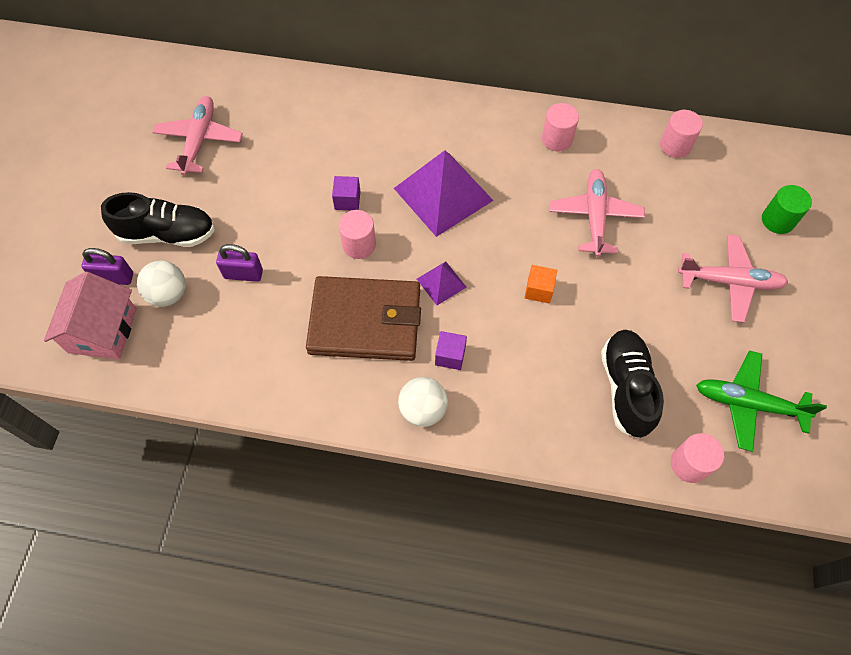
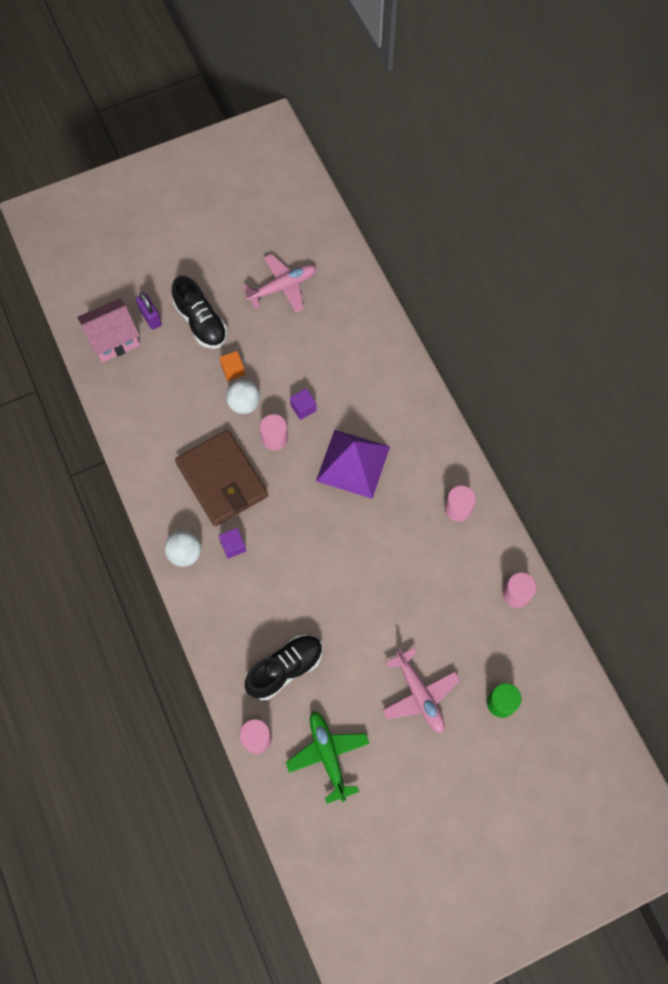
camera: 55 degrees right, 5 degrees up
(168, 294) = (161, 355): white ball -> white ball (244, 404)
(243, 274) = (204, 386): purple padlock -> none
(441, 283) = (282, 507): purple pyramid -> none
(538, 290) = (321, 571): orange cube -> orange cube (233, 370)
(594, 216) = (408, 573): pink plane -> none

